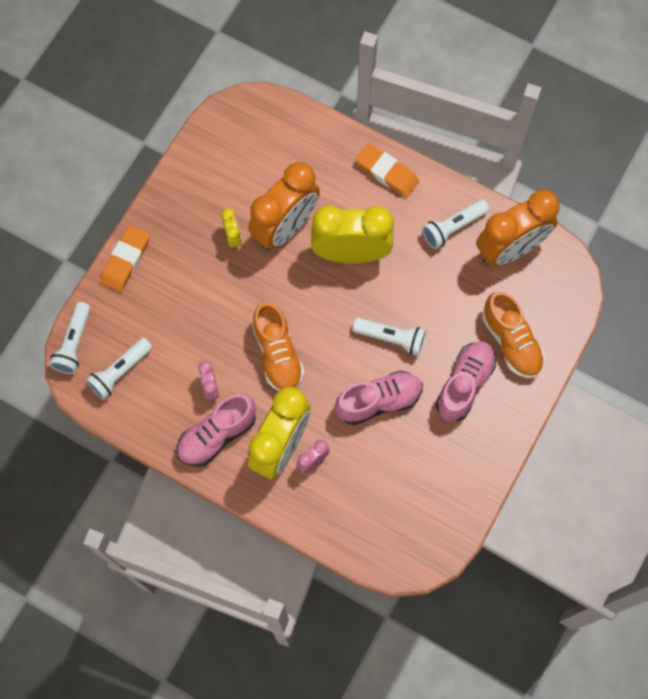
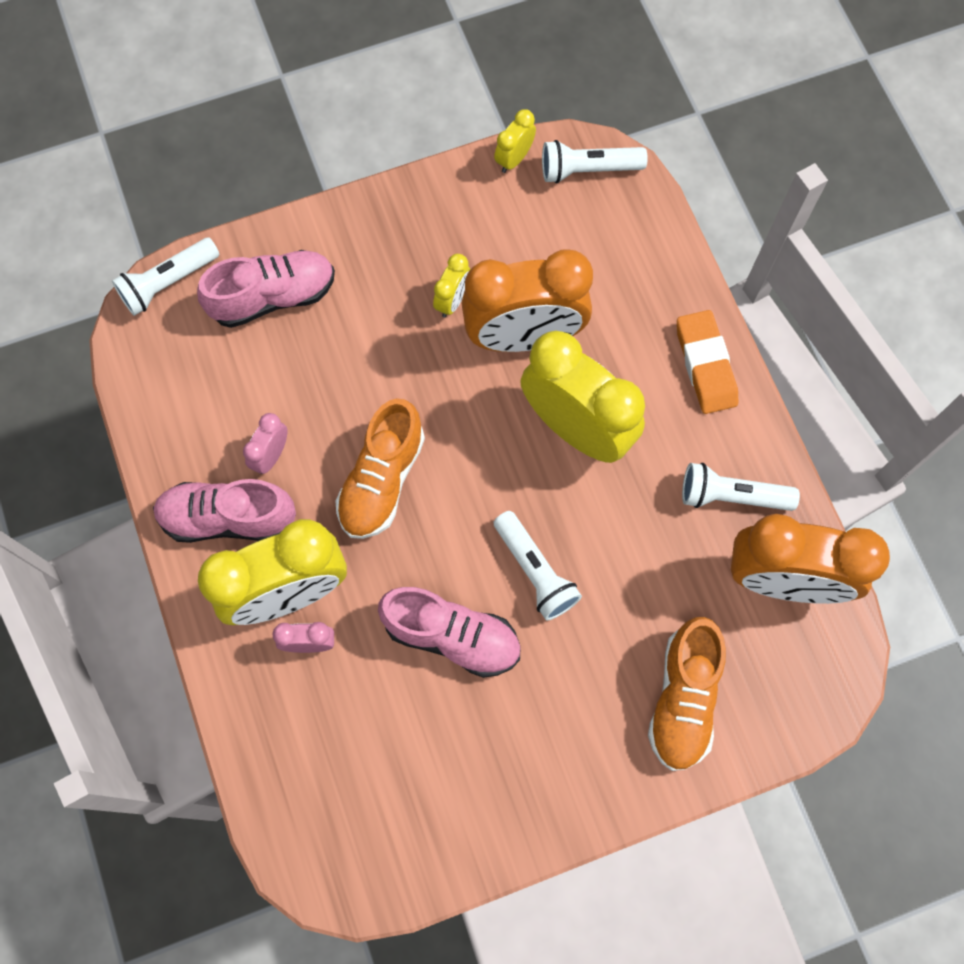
camera: 40 degrees right, 0 degrees up
(120, 372) = (188, 355): white flashlight -> white flashlight (588, 170)
(126, 260) = (308, 234): orange eraser -> none
(199, 139) = (514, 159): none -> yellow clock
(464, 384) = (576, 703): pink shoe -> pink shoe (273, 297)

